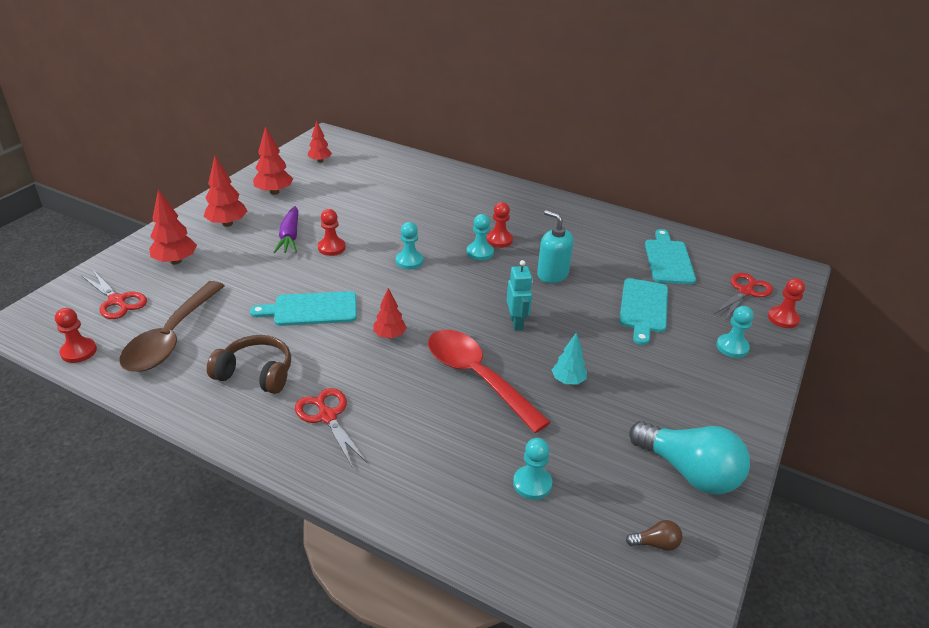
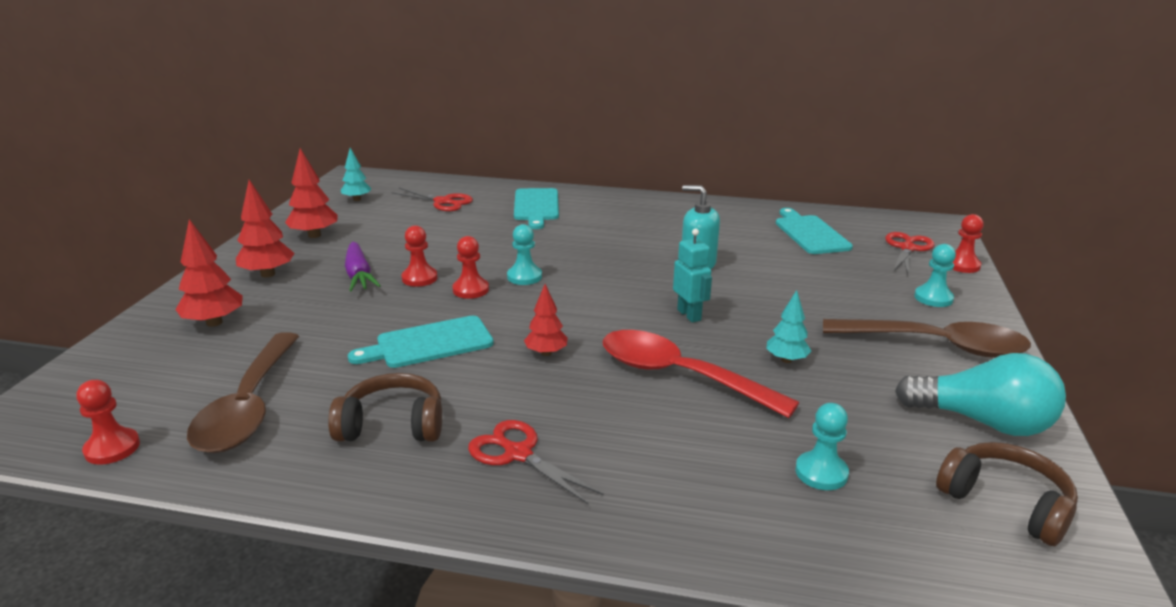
camera: 15 degrees left, 10 degrees down
(117, 301) = (147, 379): red scissors -> red scissors (443, 202)
(320, 161) = (357, 199): red tree -> turquoise tree
(480, 252) = (602, 256): turquoise pawn -> none
(499, 240) = (617, 242): red pawn -> red pawn (470, 290)
(643, 308) = (817, 279): turquoise cutting board -> turquoise cutting board (536, 206)
(656, 543) = (1005, 503): brown light bulb -> brown headphones
(701, 394) = (937, 345): none -> brown spoon

